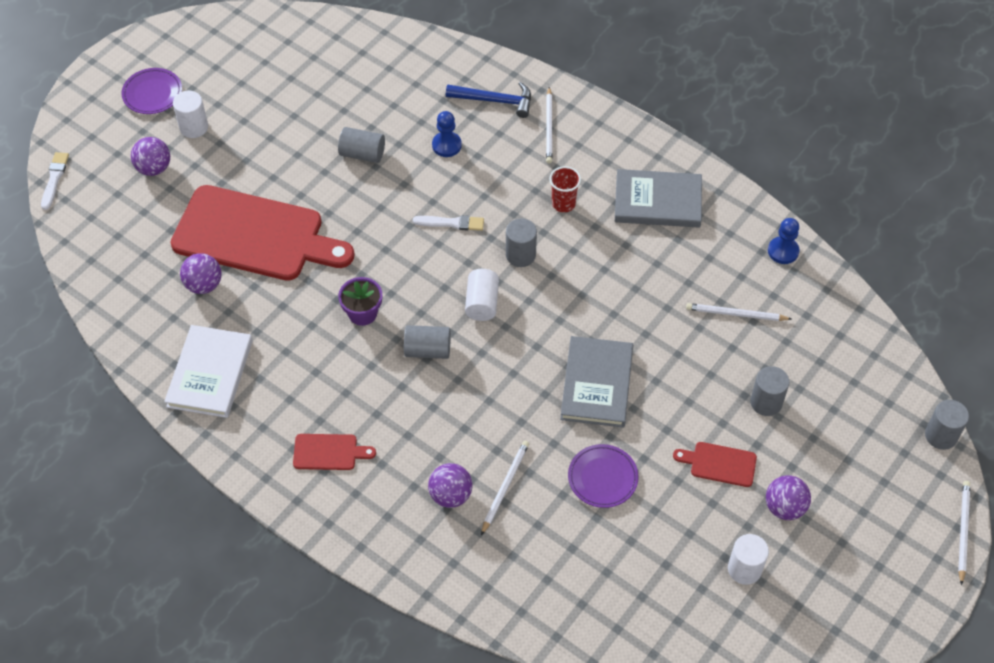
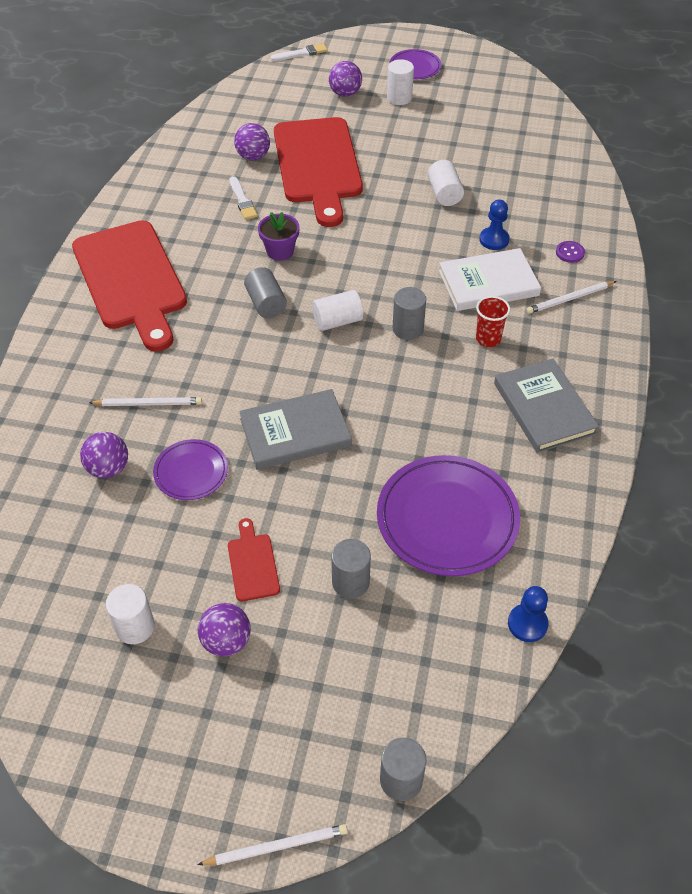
camera: 65 degrees right, 5 degrees down
(210, 373) = (172, 189): white book -> white book (488, 283)
(329, 452) = (131, 280): red cutting board -> red cutting board, size x2.41
(362, 154) = (444, 194): grey cylinder -> white cylinder
(450, 495) = (123, 370): purple ball -> purple ball (108, 468)
(451, 223) = (411, 272): white brush -> white brush (242, 200)
(495, 100) = (570, 253): blue hammer -> purple button
(736, 314) = (447, 519): white pencil -> purple plate
(783, 251) = (557, 536): blue pawn -> blue pawn (527, 624)

